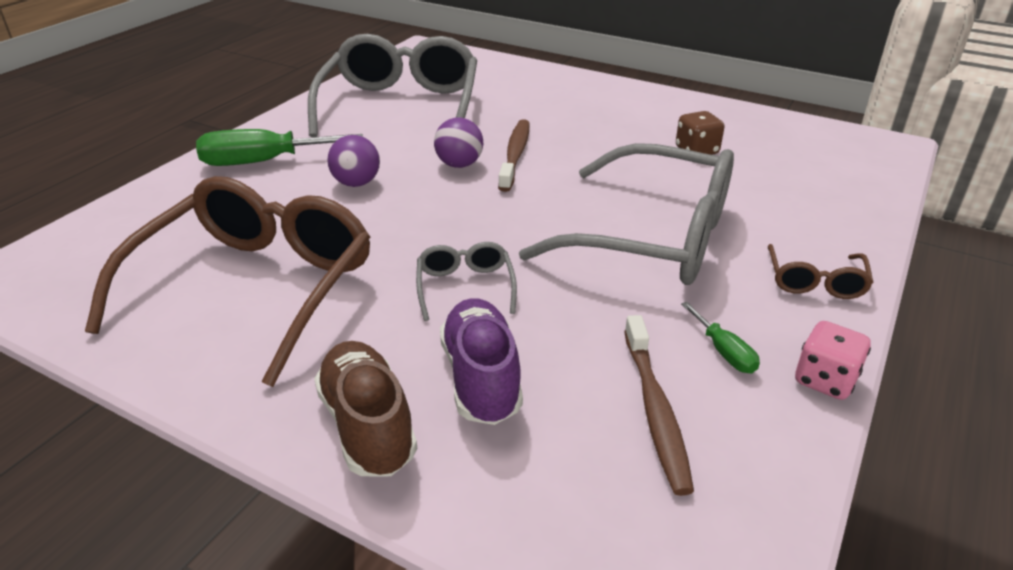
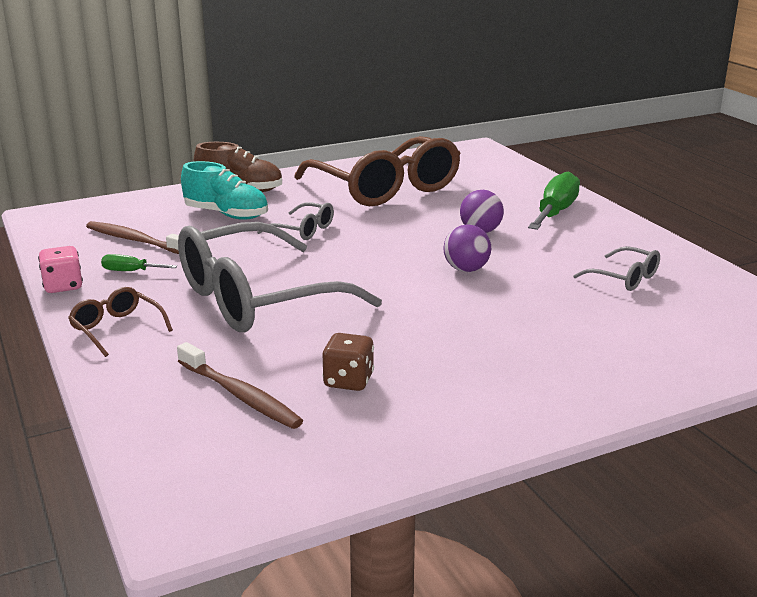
camera: 125 degrees right, 10 degrees down
(401, 106) = (624, 278): grey glasses -> grey glasses, size x0.43
(481, 378) = (226, 214): purple shoe -> turquoise shoe
(515, 155) = (455, 295): brown toothbrush -> brown toothbrush (240, 395)

